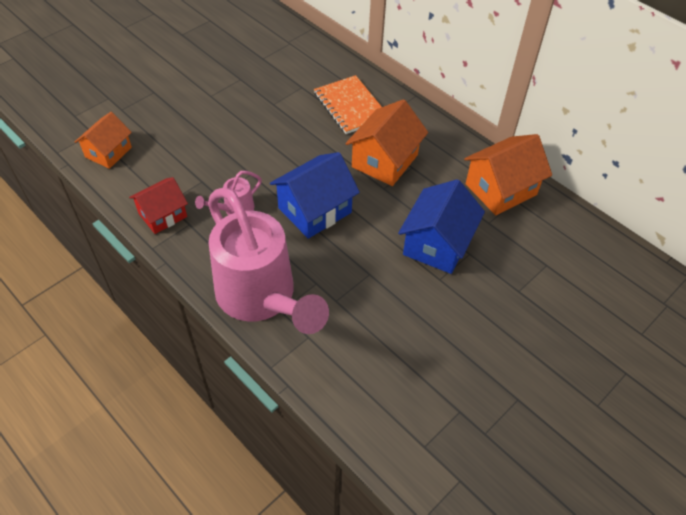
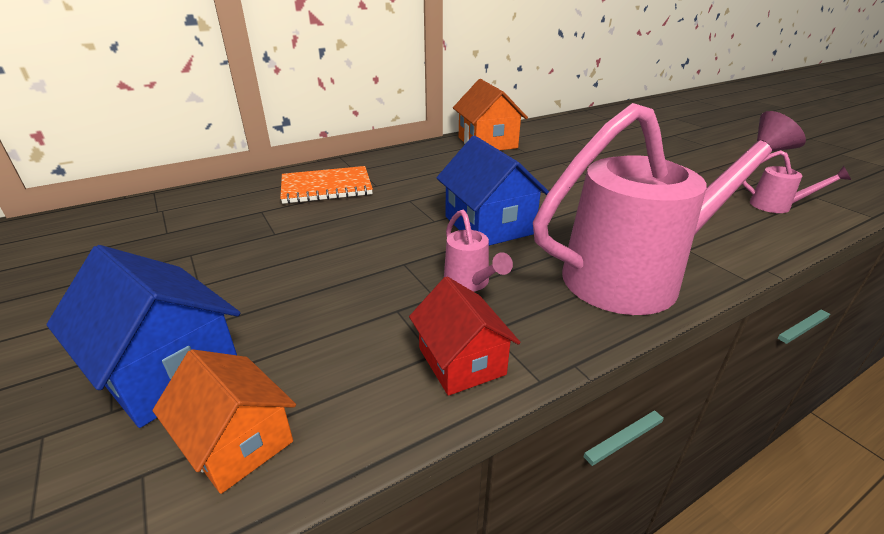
camera: 75 degrees left, 20 degrees down
(384, 161) = (427, 180): orange house -> none
(419, 431) = (777, 206): none -> pink watering can
(437, 244) = (549, 172): blue house -> blue house (167, 369)

